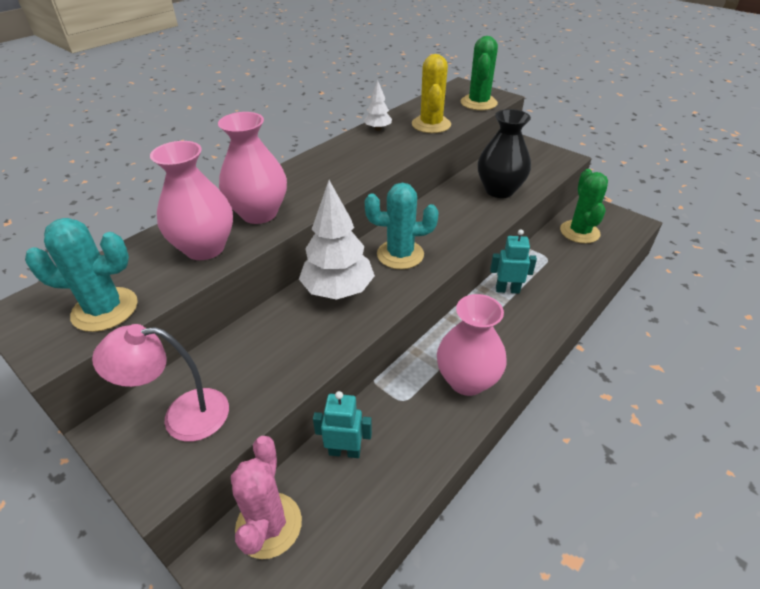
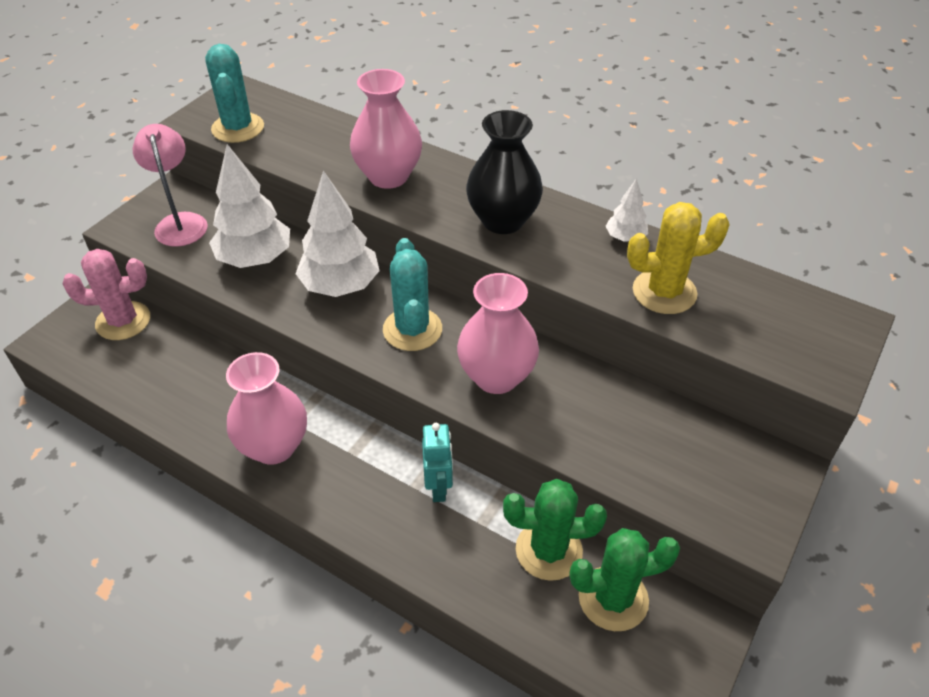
camera: 80 degrees right, 5 degrees up
(205, 248) = (324, 156): pink vase -> pink vase (496, 377)
(278, 348) = (255, 259): none -> white tree
(344, 451) = (188, 356): turquoise robot -> none
(478, 103) = (780, 347): green cactus -> green cactus (549, 550)
(499, 190) = (600, 429): black vase -> black vase (503, 220)

